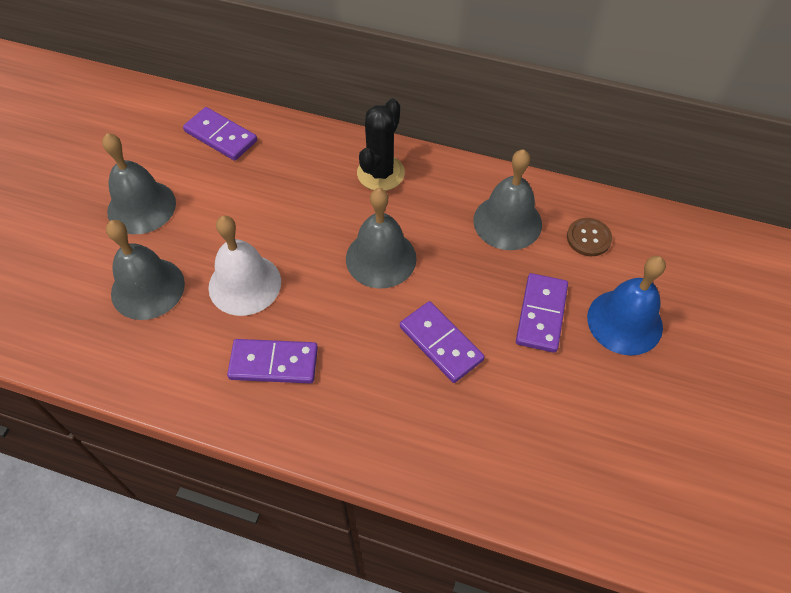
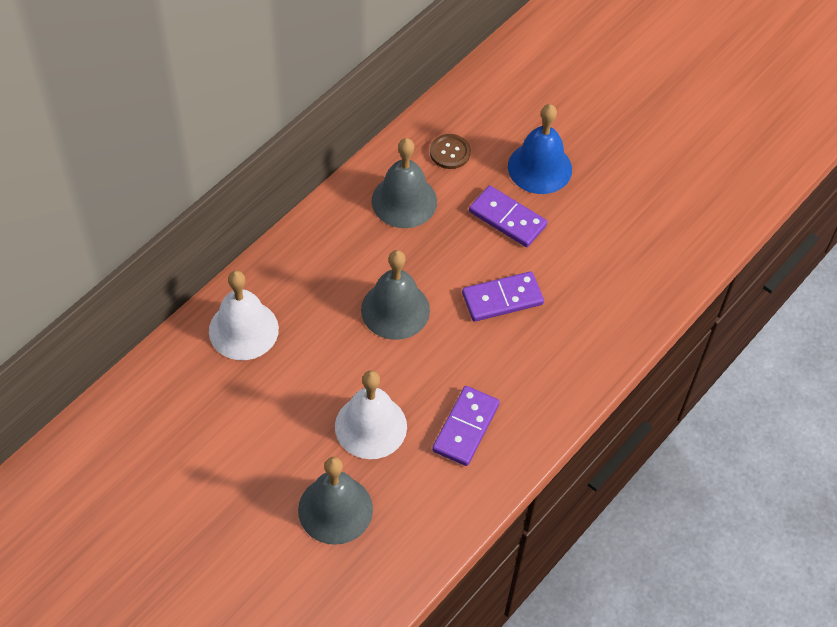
camera: 70 degrees left, 0 degrees up
(141, 207) = (228, 492): grey bell -> none
(221, 136) = (169, 395): purple domino -> none
(305, 159) = (243, 330): none -> white bell
(380, 173) = (296, 274): black cactus -> none

